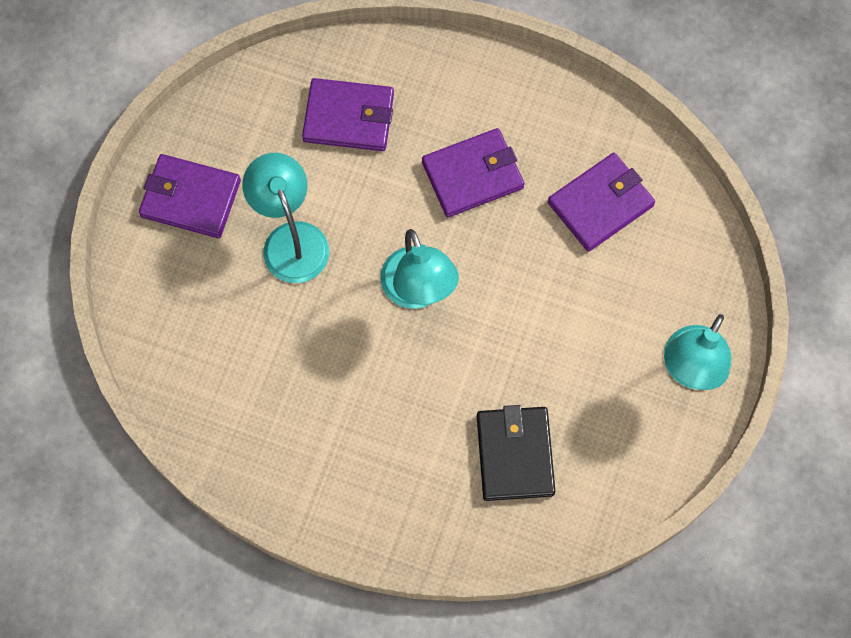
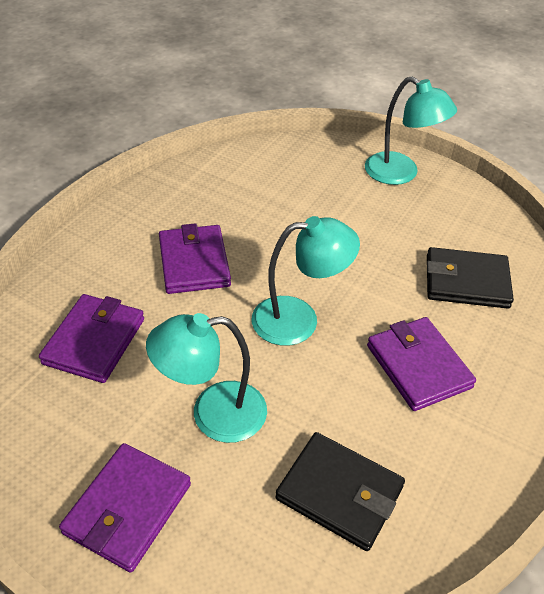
camera: 80 degrees left, 25 degrees down
(234, 355) = (339, 493): none -> black wallet
(600, 204) = (249, 193): purple wallet -> purple wallet (418, 366)

